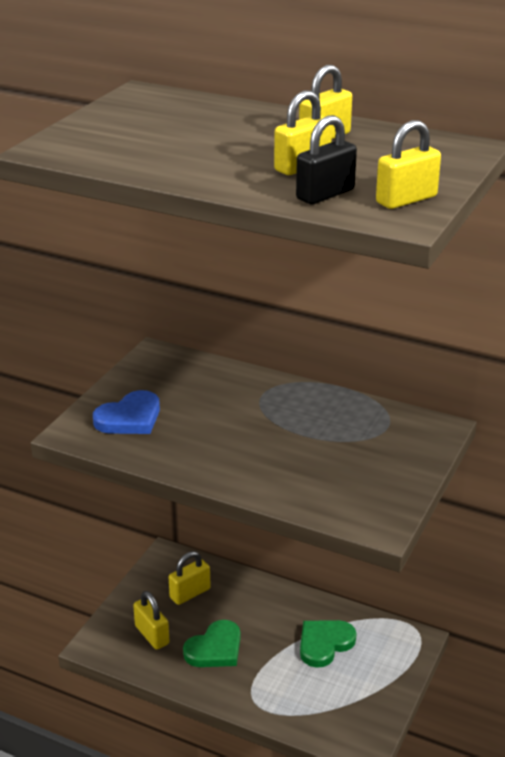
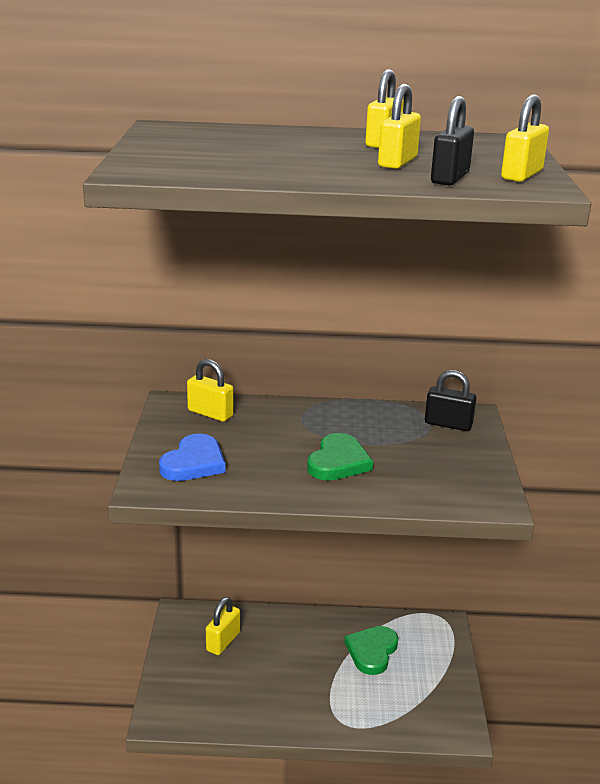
camera: 25 degrees left, 5 degrees down
(152, 635) = (210, 691): yellow padlock -> yellow padlock (210, 413)
(215, 648) = (277, 685): green heart -> green heart (338, 462)
(404, 432) = (448, 424): none -> black padlock

